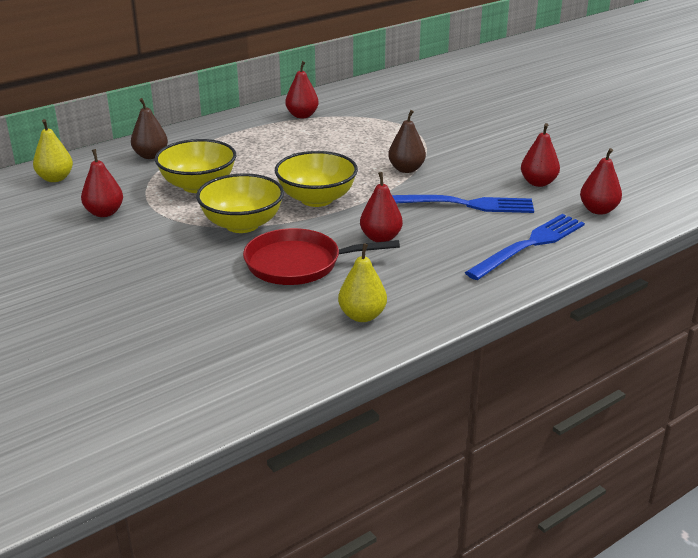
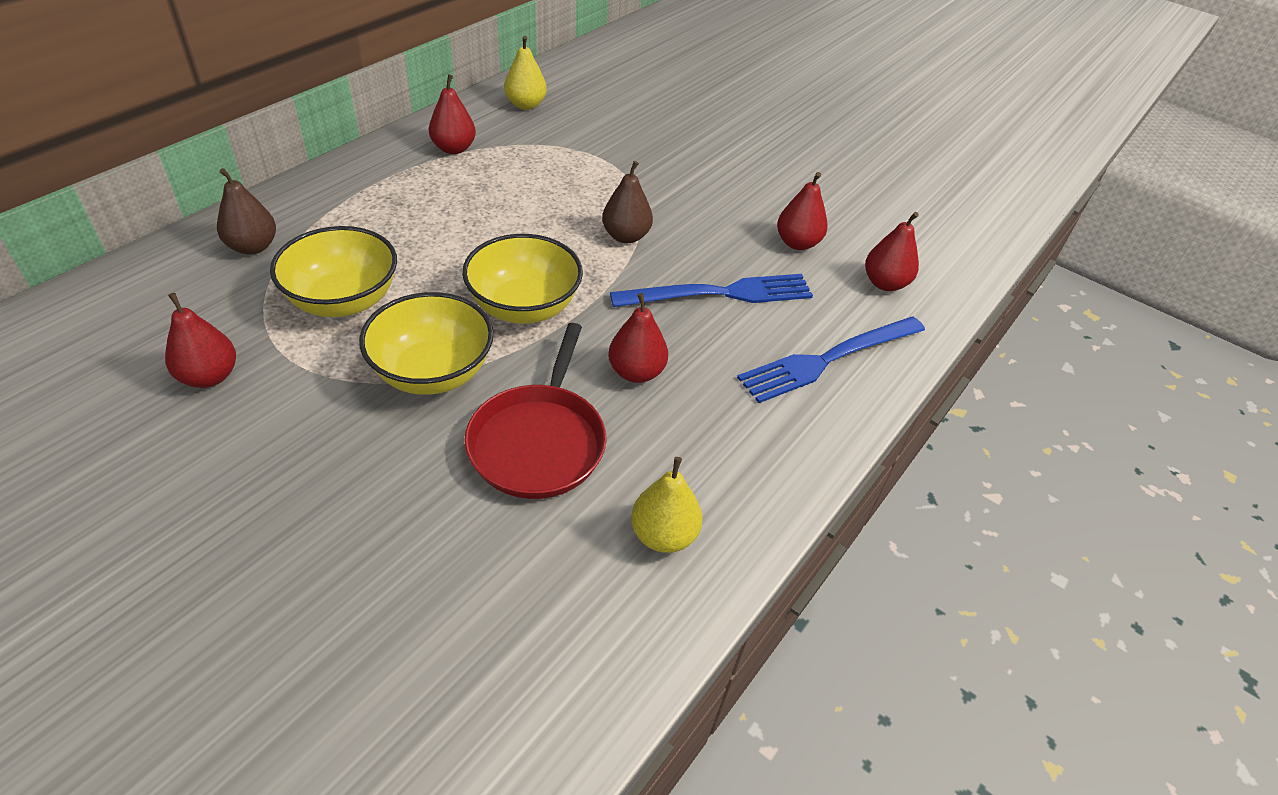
camera: 20 degrees left, 15 degrees up
(55, 178) = (108, 311): yellow pear -> yellow pear (525, 105)
(298, 264) = (539, 442): red pan -> red pan turned 60 degrees counterclockwise
(529, 245) = (828, 359): blue fork -> blue fork turned 150 degrees counterclockwise

